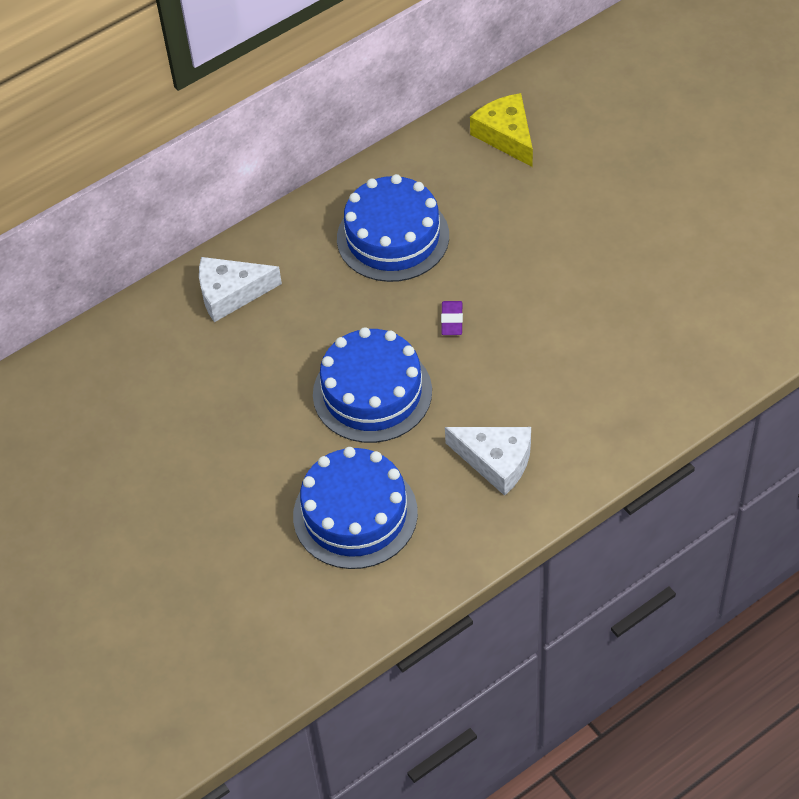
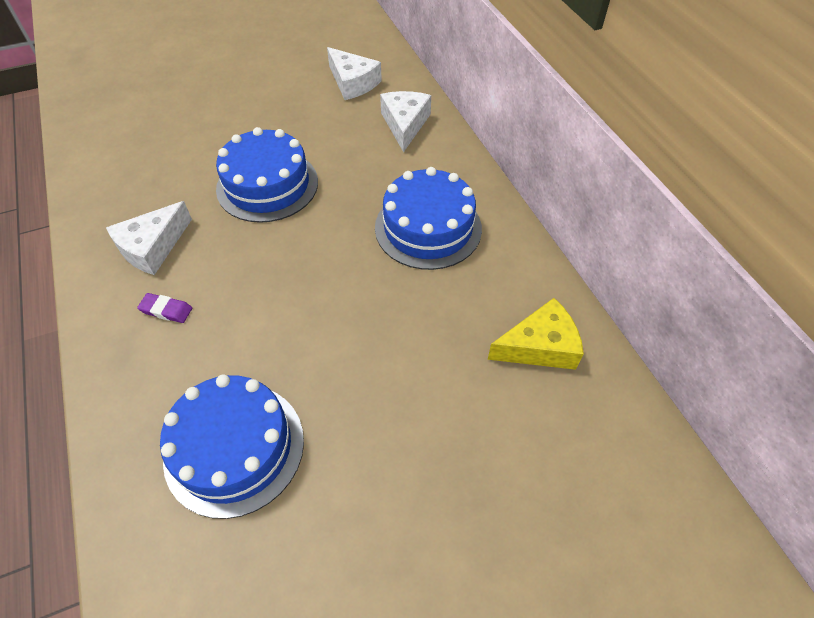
camera: 100 degrees right, 0 degrees up
(158, 367) = (353, 83): none -> white cheese
(355, 514) = (165, 157): blue cake -> blue cake (234, 448)
(452, 320) = (315, 249): purple eraser -> purple eraser (166, 310)

